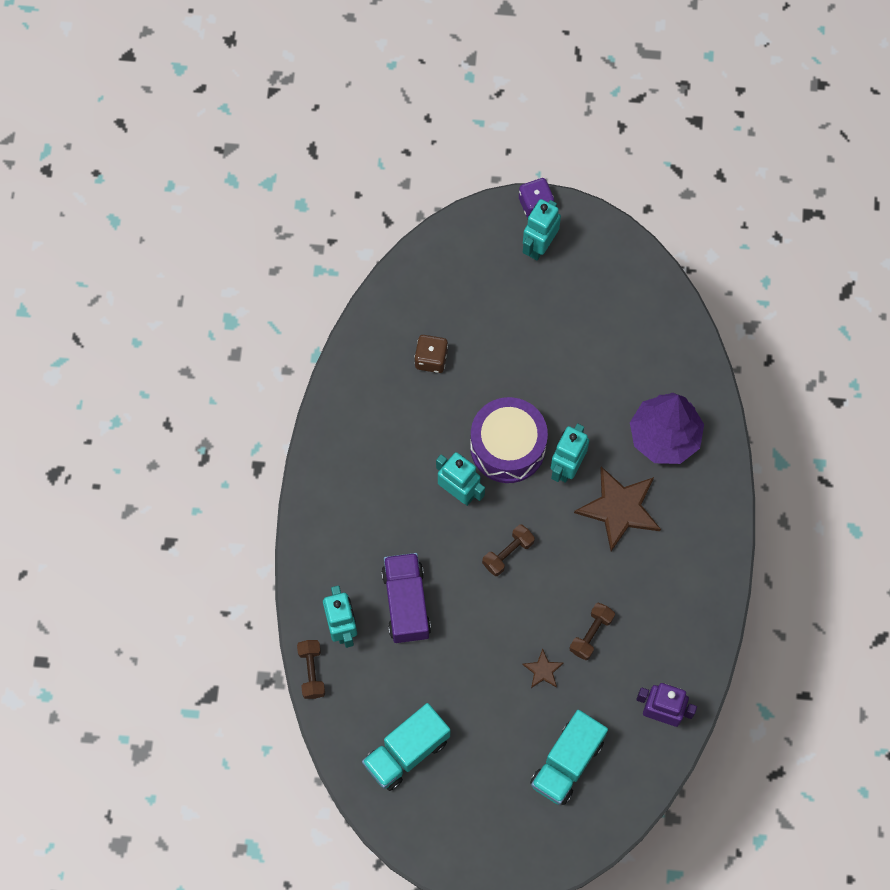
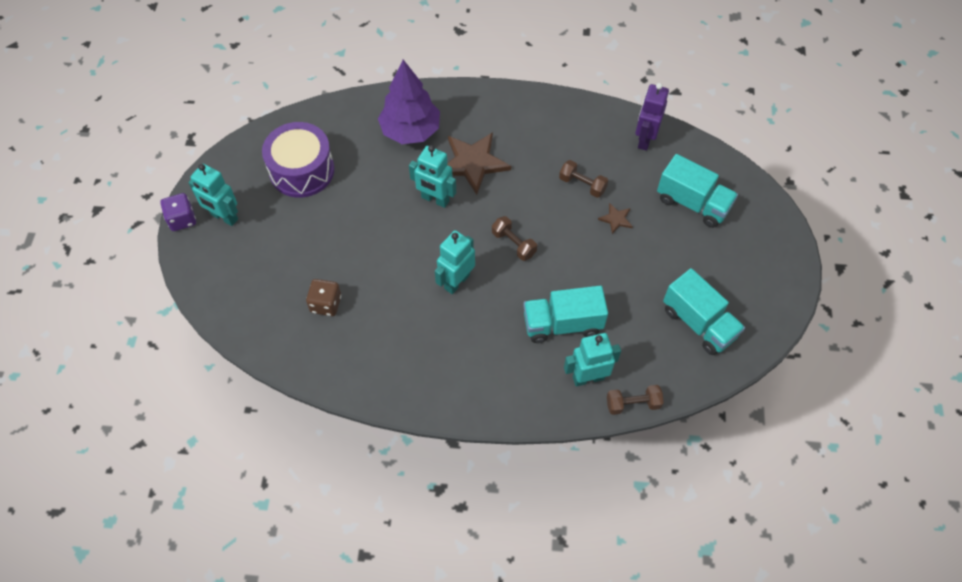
camera: 90 degrees left, 10 degrees down
(406, 603) = (562, 324): purple truck -> turquoise truck
(507, 447) = (415, 243): purple drum -> purple drum (302, 170)

